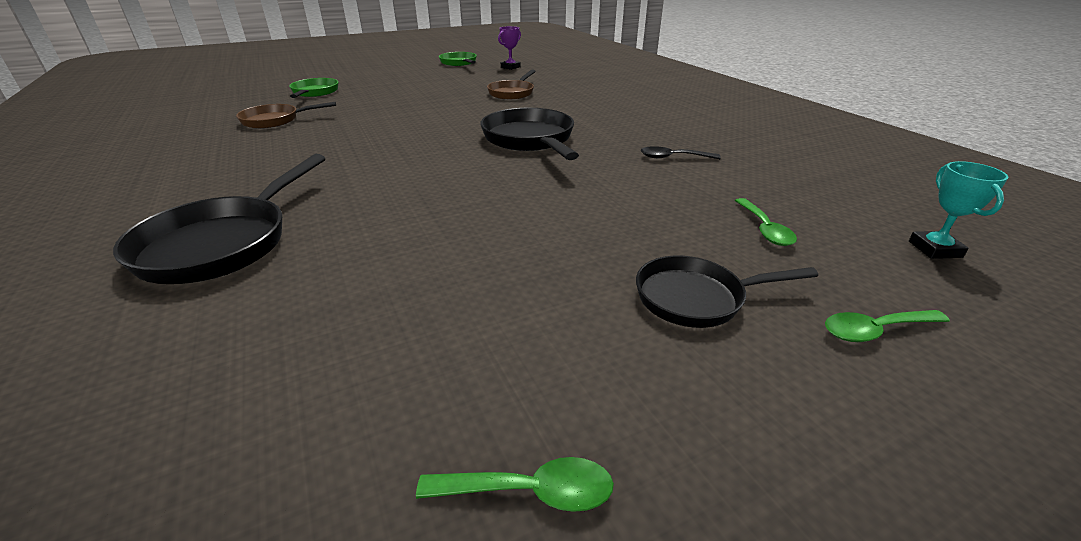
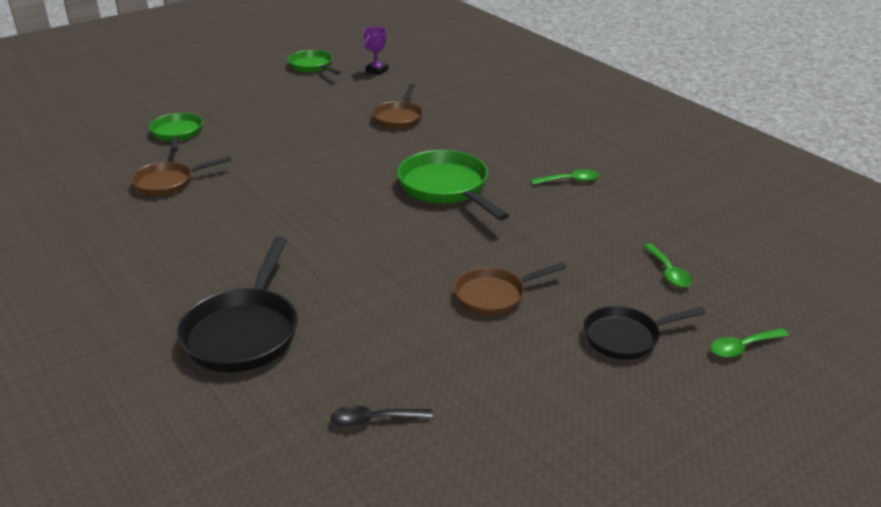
camera: 10 degrees left, 0 degrees up
(530, 140) = (446, 188): black pan -> green pan
(530, 491) = (556, 464): green spoon -> green spoon (570, 180)
(536, 234) = (494, 295): none -> brown pan
(673, 157) = (584, 200): black spoon -> black spoon (374, 420)
(934, 249) = (790, 277): turquoise trophy -> none

